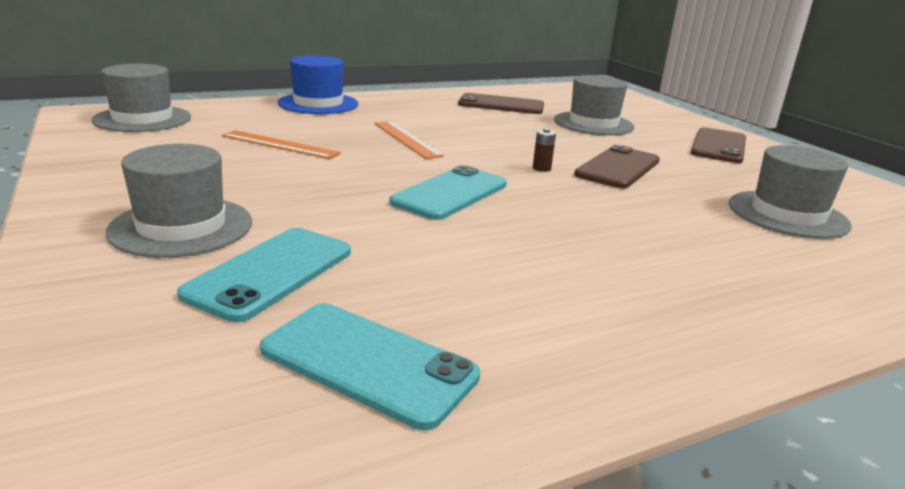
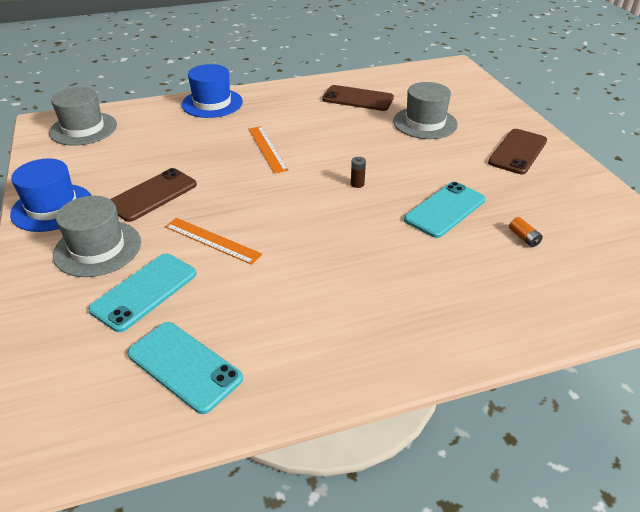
camera: 10 degrees right, 15 degrees up
(101, 186) = (52, 207): none -> blue hat
(280, 144) = (174, 158): orange ruler -> orange ruler (212, 240)
(450, 193) = (279, 214): turquoise phone -> turquoise phone (445, 210)
(618, 168) = (418, 182): brown phone -> brown phone (152, 195)
(787, 214) = (524, 238): grey hat -> orange battery

